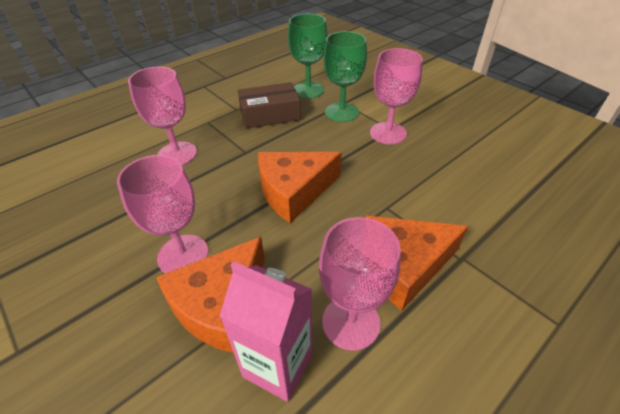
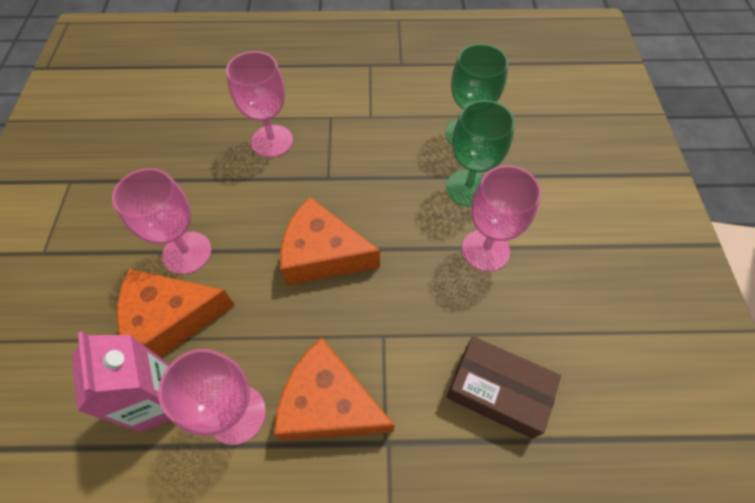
camera: 40 degrees right, 15 degrees up
(270, 115) = (393, 144): brown box -> brown box (497, 391)

